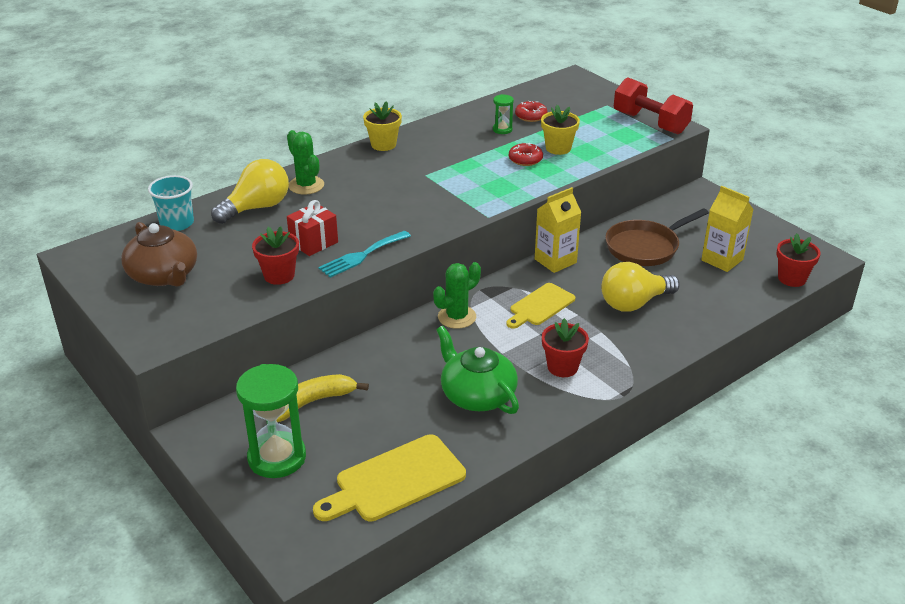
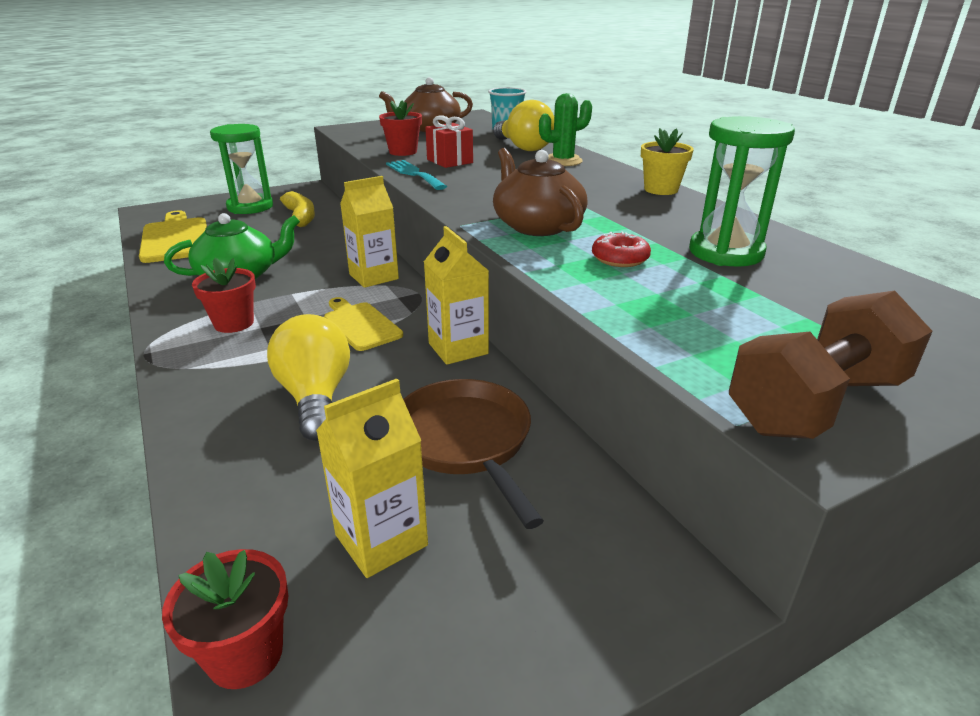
camera: 100 degrees right, 5 degrees down
(457, 317) = (373, 277): green cactus -> yellow carton
(479, 188) = (537, 226): none -> brown teapot
(502, 129) = (725, 253): green hourglass -> green hourglass, size x2.12
(531, 116) = (789, 278): red donut -> none
(558, 148) = (662, 286): yellow flower pot -> none
(650, 123) = (816, 404): red dumbbell -> brown dumbbell

